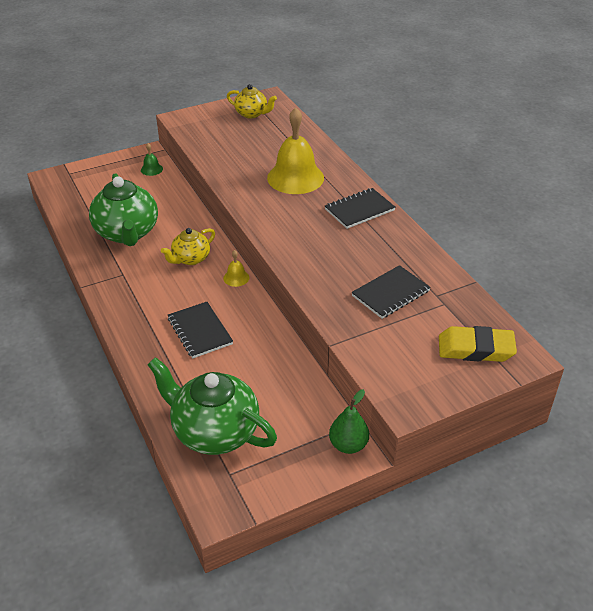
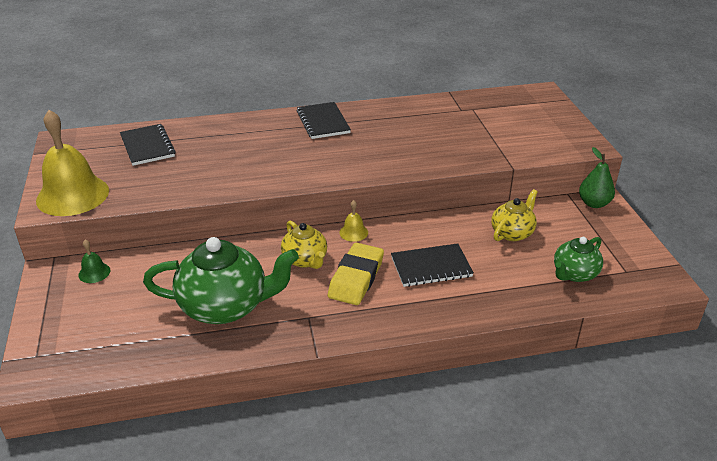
camera: 75 degrees left, 5 degrees down
(214, 431) = (574, 274): green teapot -> green teapot, size x0.56
(251, 114) = (88, 155): yellow teapot -> yellow teapot (512, 233)
(295, 177) = (244, 147): yellow bell -> yellow bell (72, 195)
(390, 293) = (452, 129): black notebook -> black notebook (147, 146)
(475, 349) = (529, 107): yellow eraser -> yellow eraser (356, 278)

